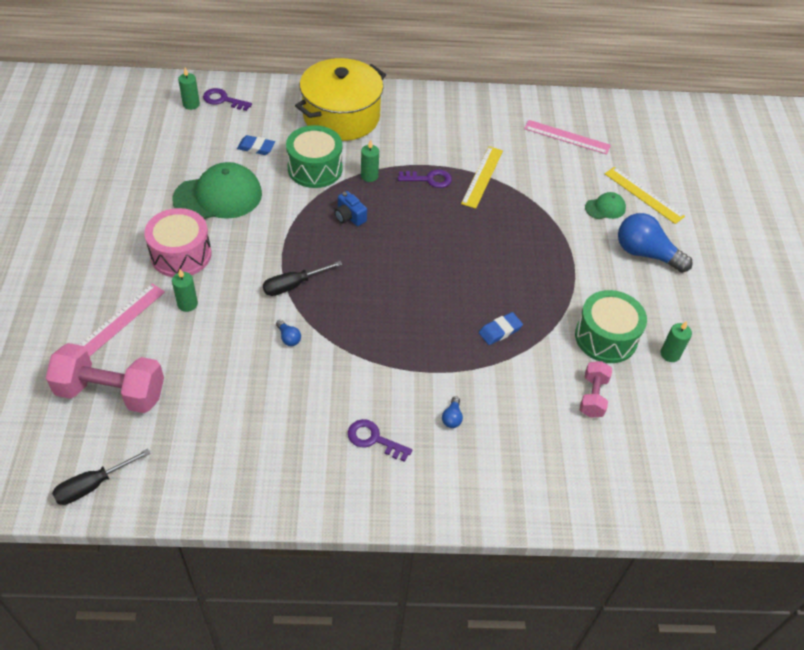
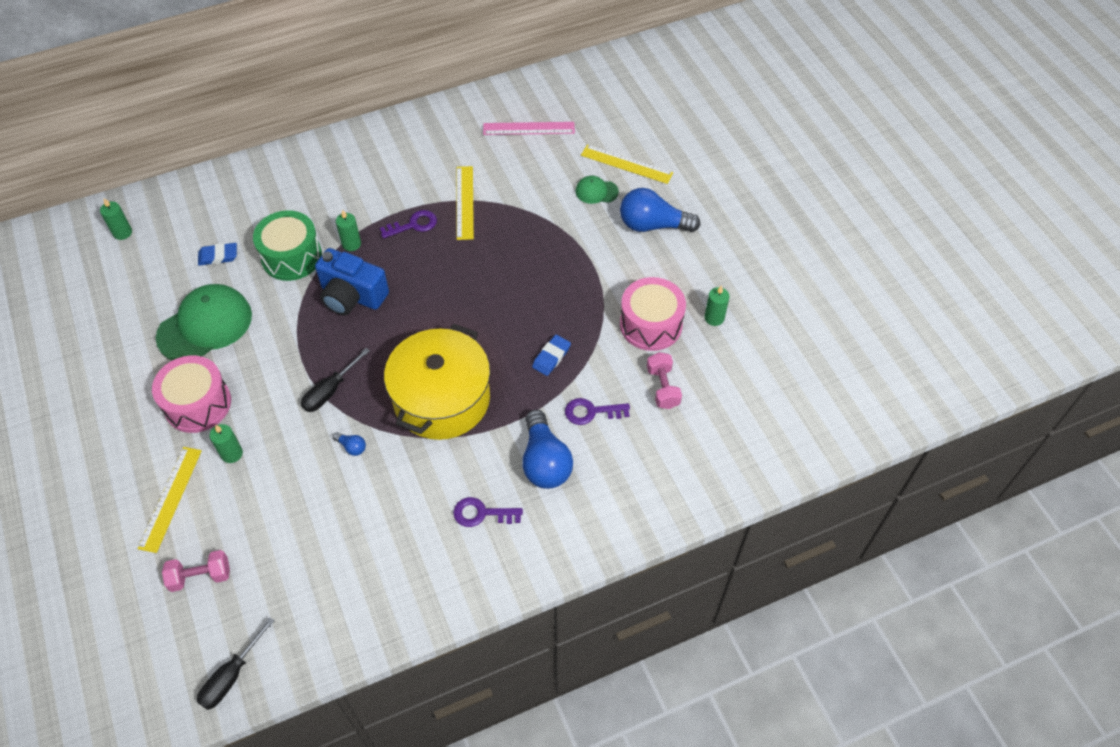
camera: 20 degrees left, 5 degrees up
(111, 392) = (200, 576): pink dumbbell -> pink dumbbell, size x0.54
(121, 320) = (171, 498): pink ruler -> yellow ruler
(223, 100) = (155, 215): purple key -> purple key (591, 412)
(341, 116) = (291, 188): yellow pot -> yellow pot (441, 399)
(349, 217) = (352, 296): blue camera -> blue camera, size x1.90
(452, 418) = (544, 462): blue light bulb -> blue light bulb, size x2.38
(605, 208) = (596, 191): green cap -> green cap turned 135 degrees counterclockwise
(606, 337) = (651, 324): green drum -> pink drum

